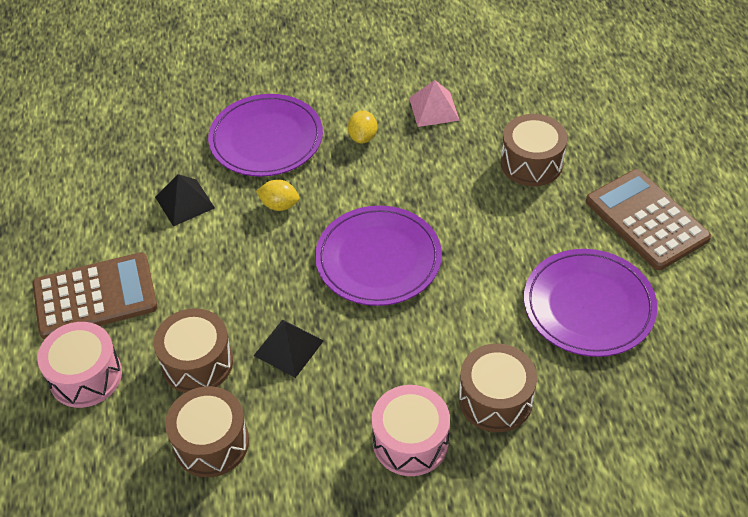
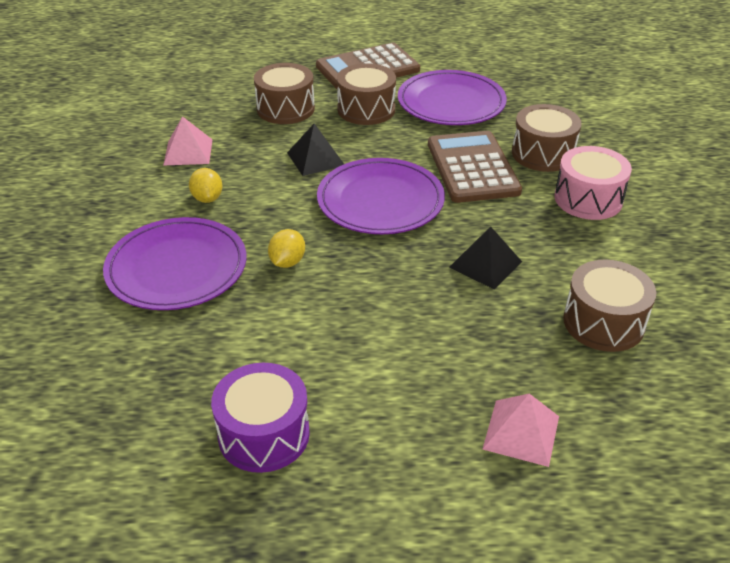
camera: 85 degrees left, 10 degrees down
(85, 376) = (521, 432): pink drum -> pink pyramid
(93, 223) = (264, 434): none -> purple drum
(95, 296) = (396, 427): brown calculator -> brown calculator (472, 167)
(185, 202) = (256, 340): black pyramid -> black pyramid (315, 159)
(197, 363) = (502, 331): brown drum -> brown drum (366, 109)
(363, 137) = (207, 198): yellow lemon -> yellow lemon turned 60 degrees clockwise

